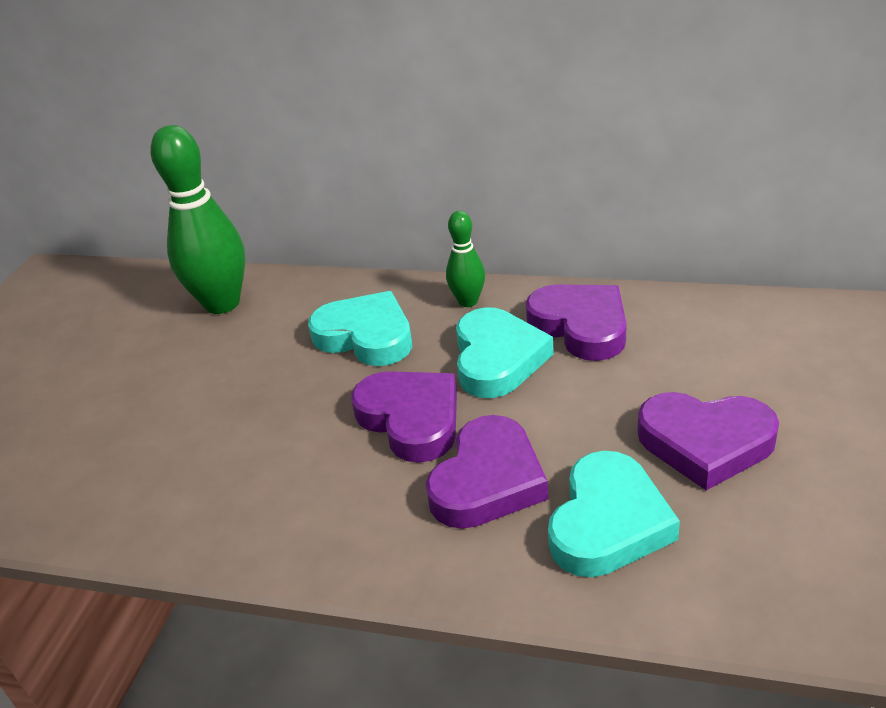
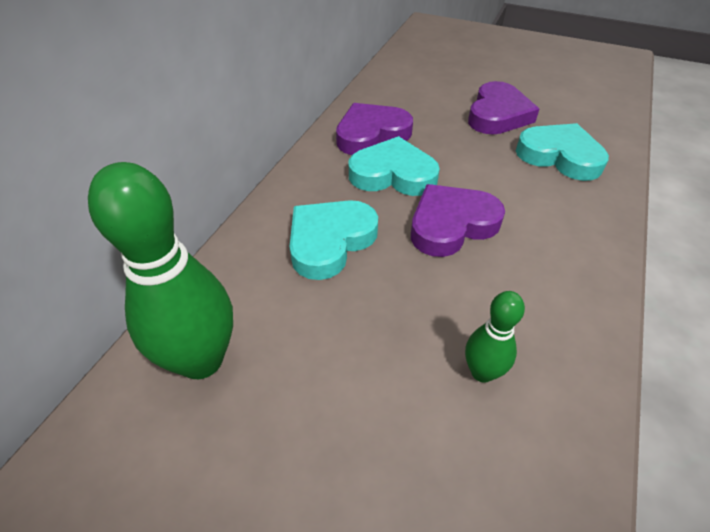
camera: 85 degrees left, 10 degrees up
(468, 301) = (311, 178): green bowling pin -> green bowling pin (482, 372)
(488, 481) = (522, 196): purple heart -> none

